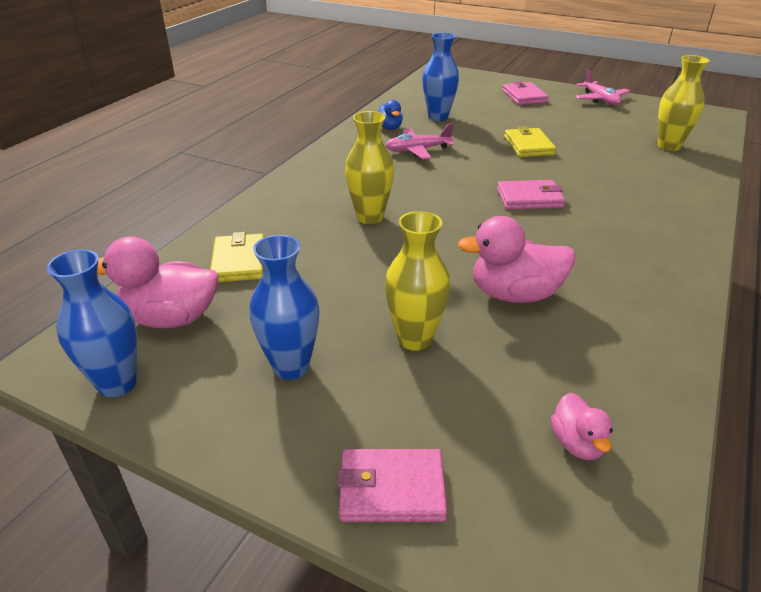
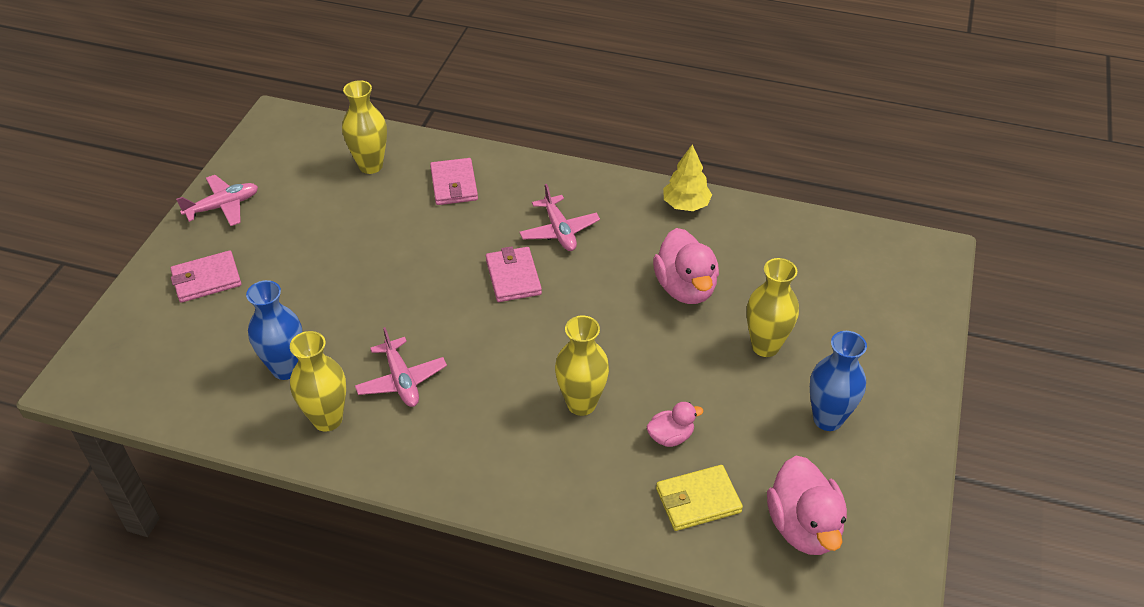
camera: 100 degrees left, 10 degrees up
(117, 383) = (895, 533): blue vase -> none
(389, 128) = (327, 419): blue duck -> yellow vase
(392, 489) = (908, 343): pink wallet -> pink wallet (454, 184)
(528, 146) = (379, 277): yellow wallet -> none
(577, 443) = (833, 259): pink duck -> pink duck (670, 436)
(599, 226) = (559, 231): none -> pink plane
(667, 316) = (686, 205): none -> yellow tree

